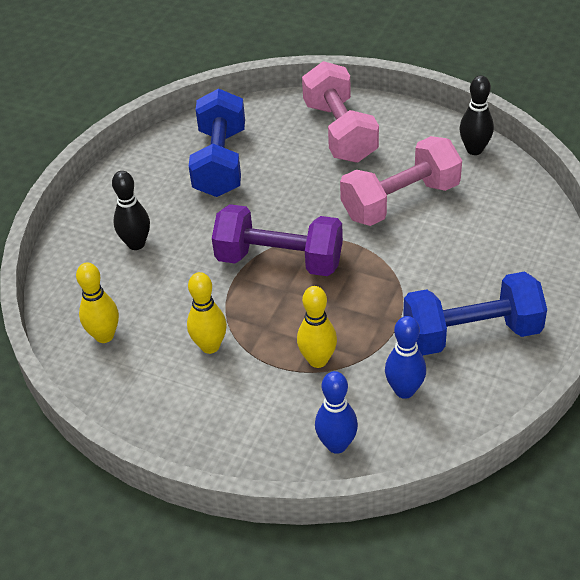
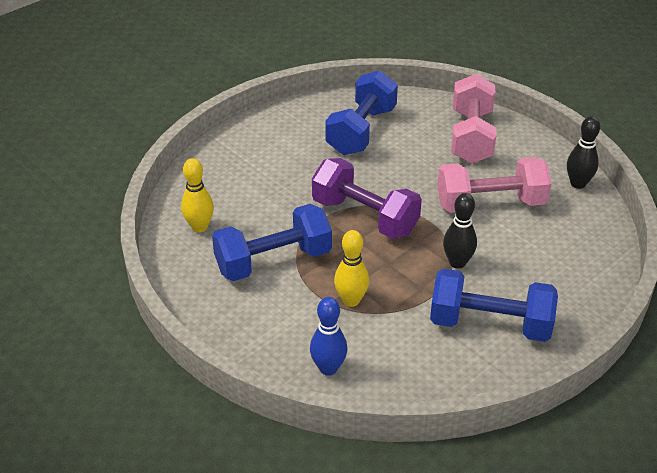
camera: 20 degrees right, 5 degrees down
(136, 244) = (262, 169): black bowling pin -> black bowling pin (457, 263)
(210, 346) = (273, 261): yellow bowling pin -> blue dumbbell
(404, 390) = (407, 347): blue bowling pin -> none

